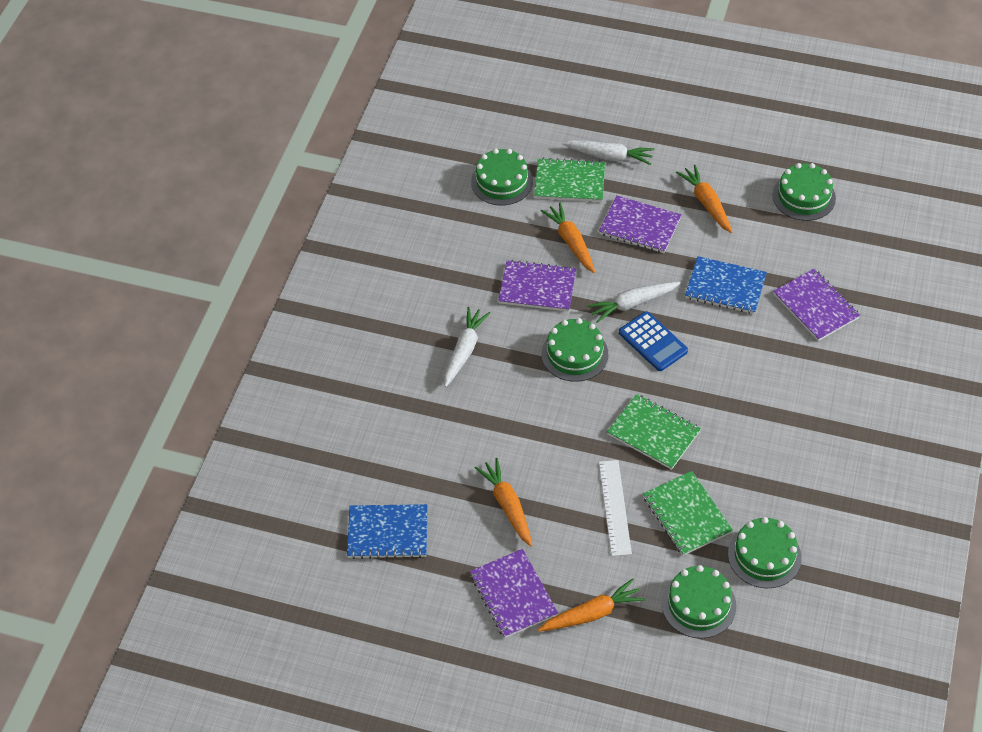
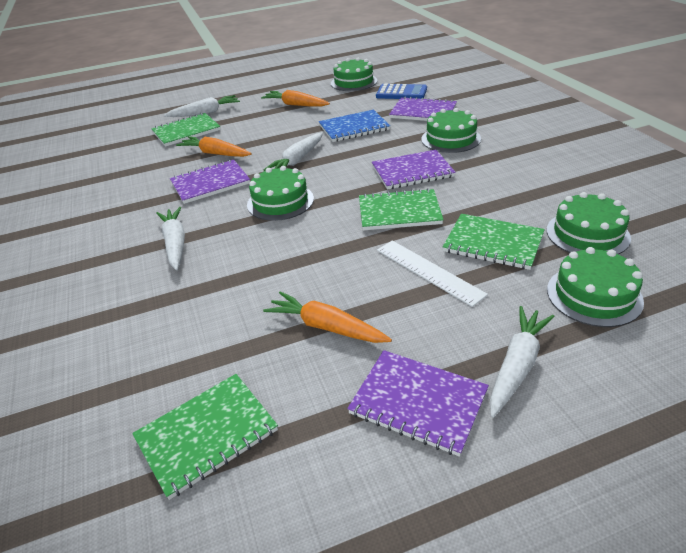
camera: 35 degrees left, 15 degrees down
(388, 533) = (207, 435): blue notebook -> green notebook
(502, 182) = (130, 150): green cake -> green cake (450, 139)
(592, 613) = (517, 365): orange carrot -> white carrot
(639, 226) = (260, 129): purple notebook -> purple notebook (412, 172)
(653, 342) = (335, 169): blue calculator -> blue calculator (401, 93)

